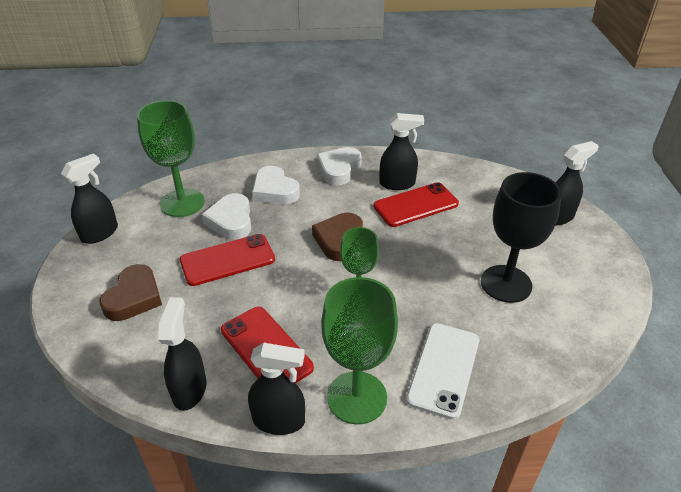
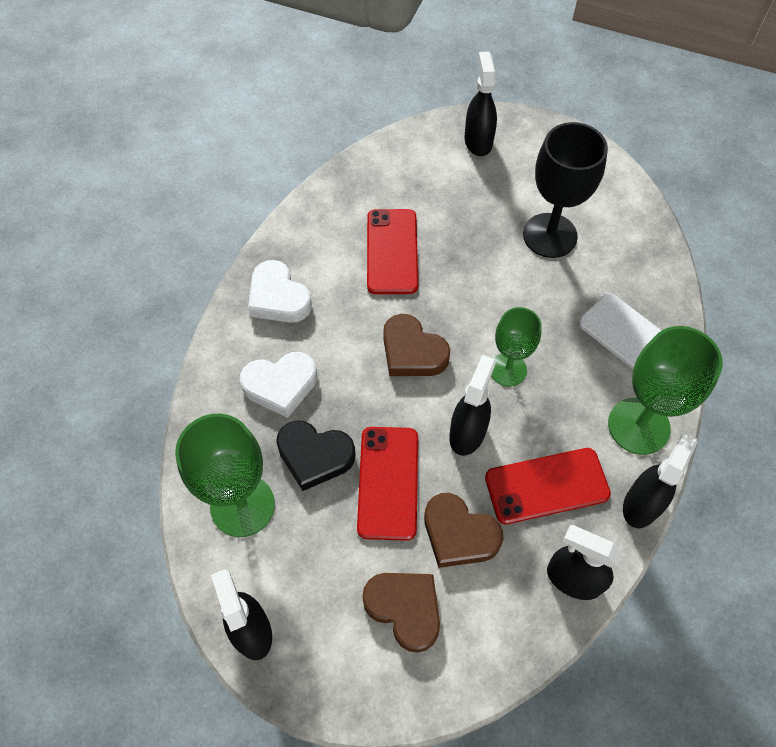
camera: 65 degrees left, 20 degrees up
(202, 309) = (459, 534): none -> brown heart
(231, 221) = (315, 456): white heart -> black heart
(397, 184) = (343, 251): black spray bottle -> black spray bottle (467, 432)

